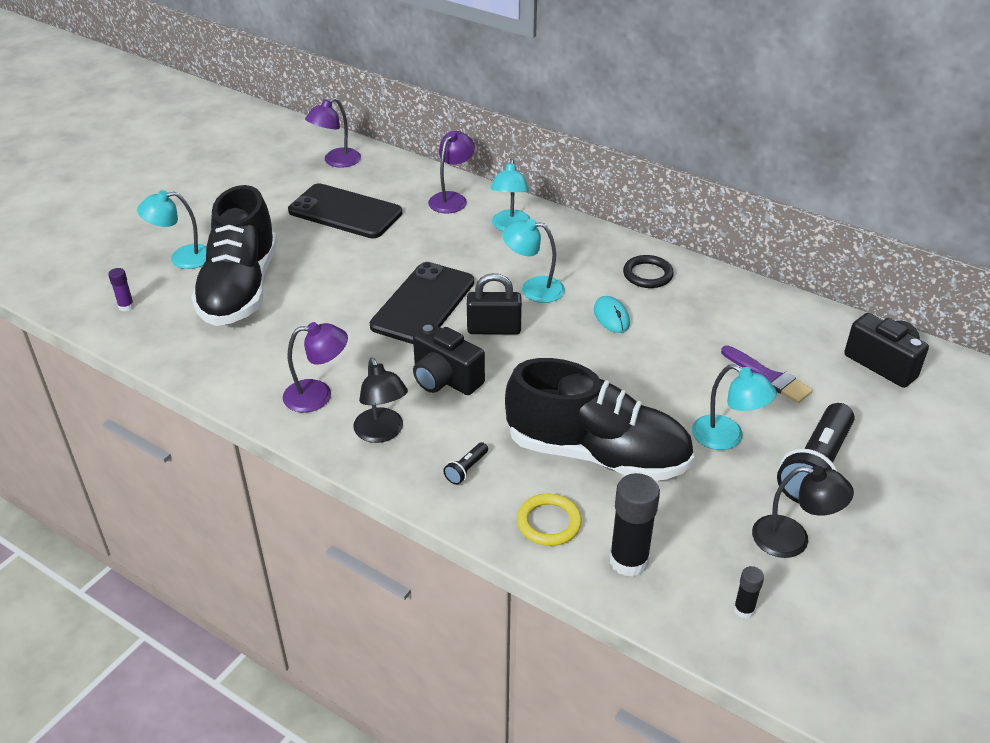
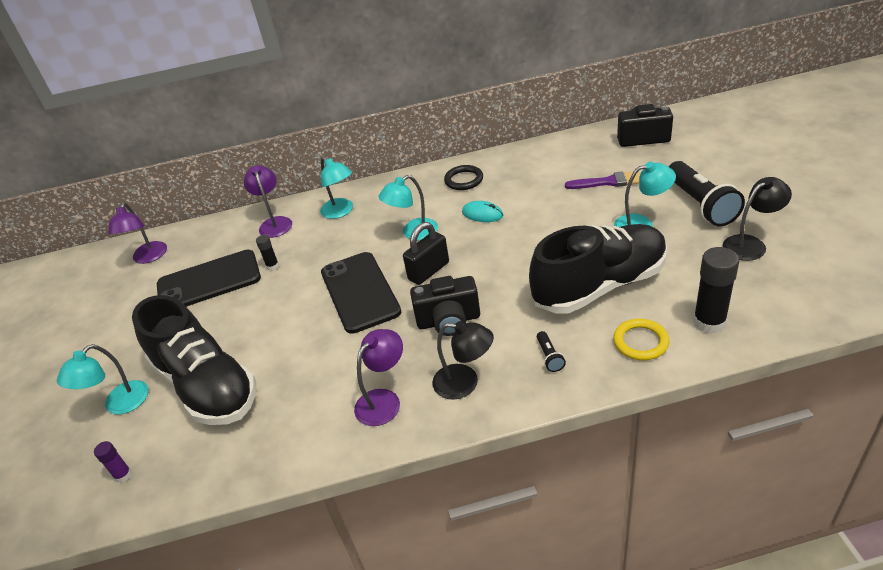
camera: 40 degrees left, 0 degrees up
(744, 610) = (792, 294): black glue stick -> black glue stick (272, 266)

